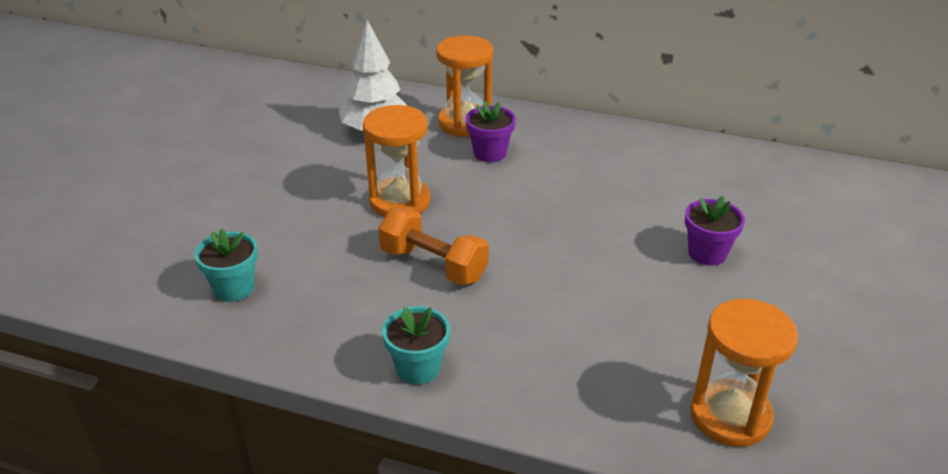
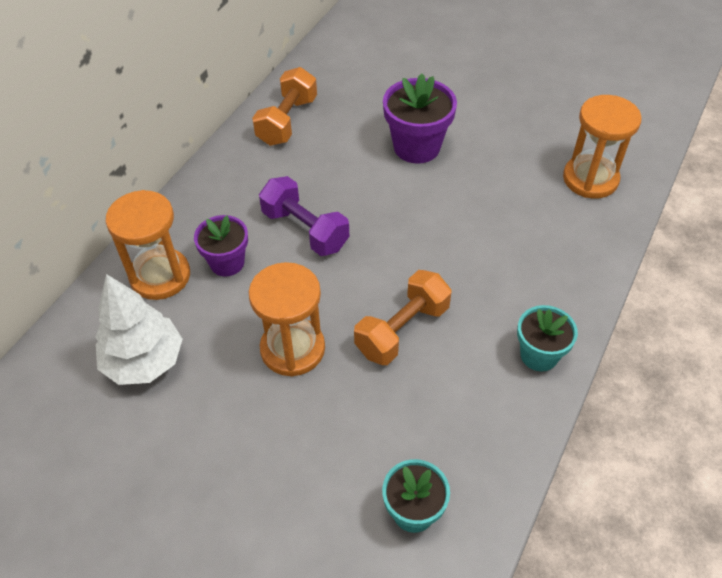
camera: 80 degrees left, 15 degrees up
(545, 190) = (305, 230): none -> purple dumbbell
(697, 160) = (287, 121): none -> orange dumbbell
(707, 253) = (416, 147): purple flower pot -> purple flower pot, size x1.52

